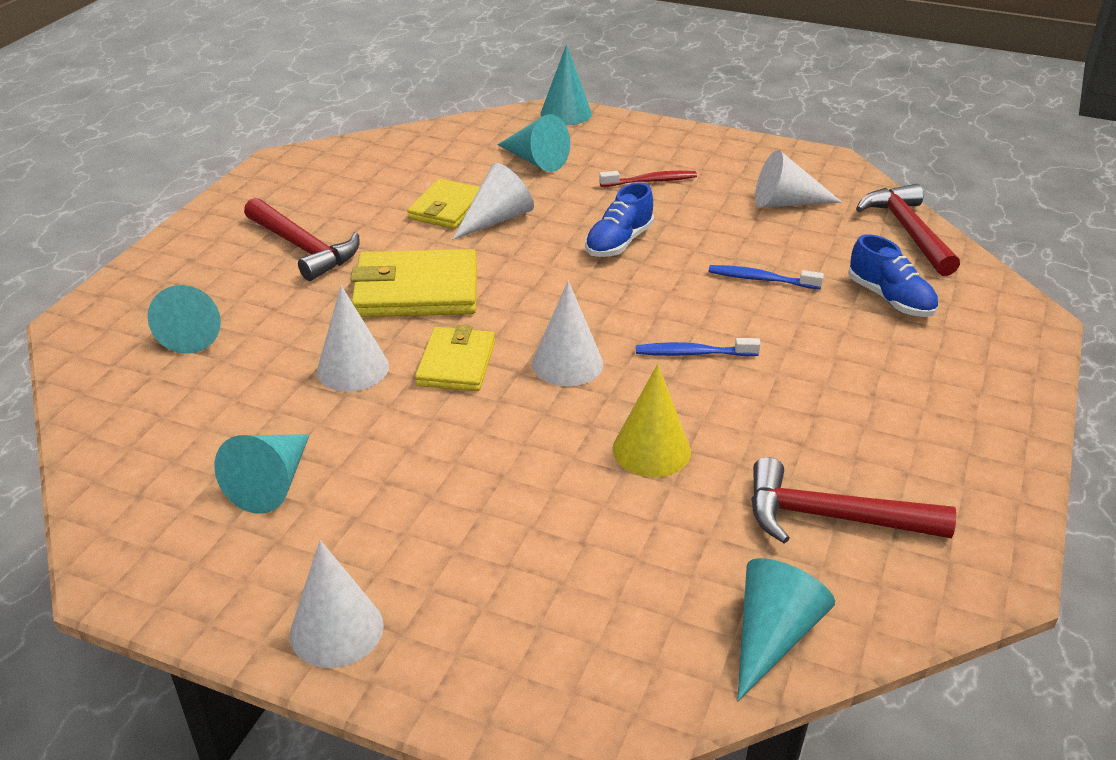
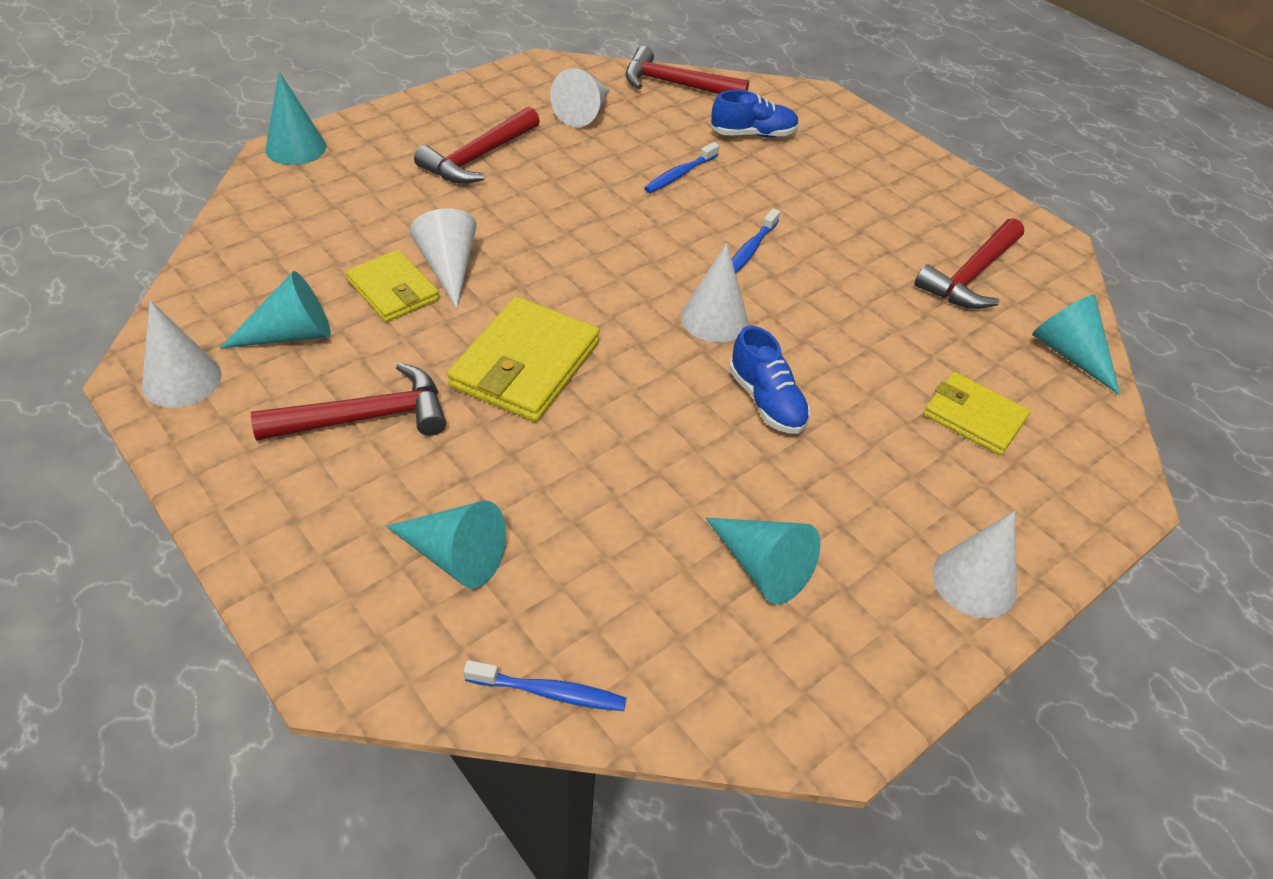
camera: 65 degrees left, 10 degrees up
(91, 415) = (550, 692): none -> blue toothbrush
(353, 368) = (621, 453): white cone -> white cone (181, 380)
(456, 363) = (665, 382): yellow wallet -> yellow wallet (974, 417)
(535, 160) = (365, 202): turquoise cone -> turquoise cone (291, 334)
(619, 243) = (560, 217): blue shoe -> blue shoe (766, 401)
(651, 181) = (478, 158): red toothbrush -> red hammer
(651, 450) = (854, 322): yellow cone -> none

